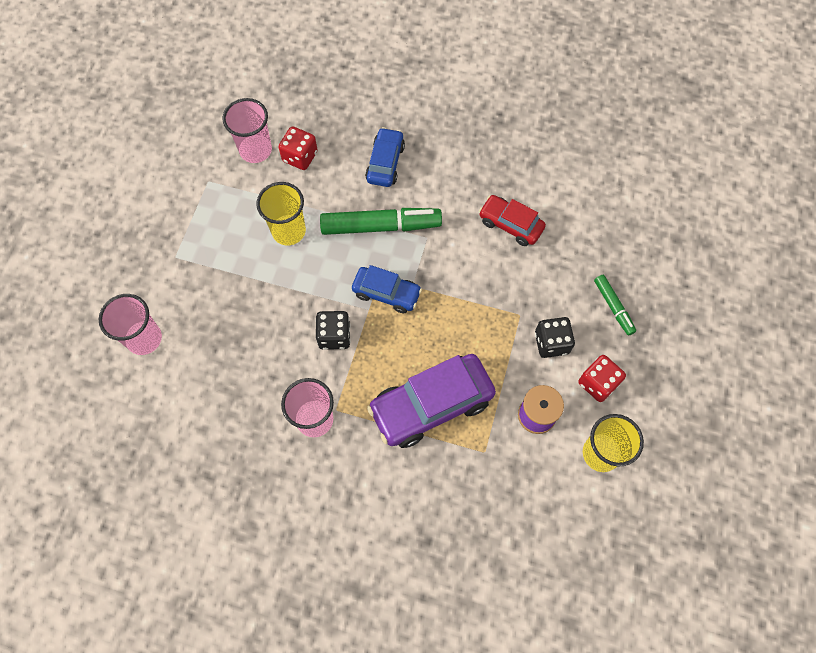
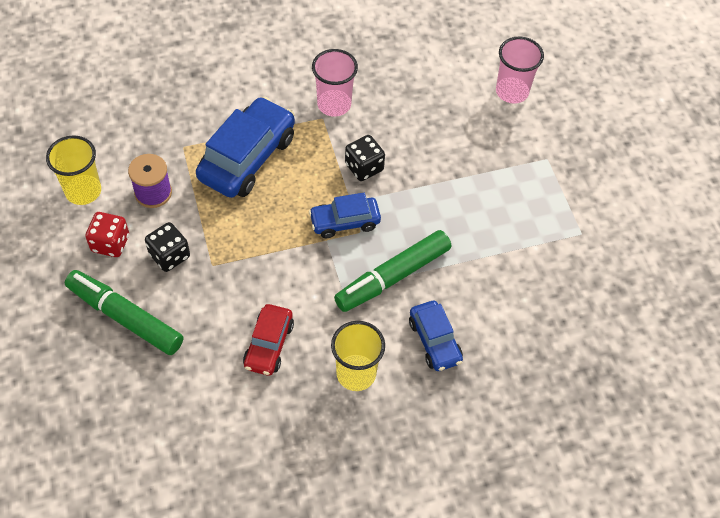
camera: 145 degrees right, 10 degrees down
(255, 150) = (567, 285): pink cup -> none
(288, 231) = (472, 228): yellow cup -> yellow cup (356, 374)
(300, 157) = (520, 301): red dice -> none
(431, 405) = (247, 158): purple car -> blue car
(510, 225) = (269, 345): red car -> red car turned 105 degrees clockwise
(613, 307) = (125, 317): green marker -> green marker, size x1.87

